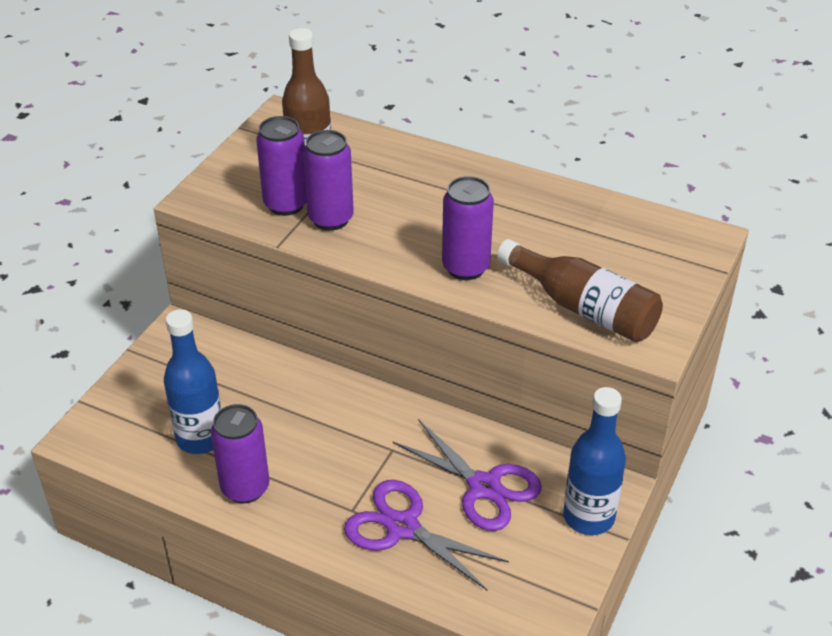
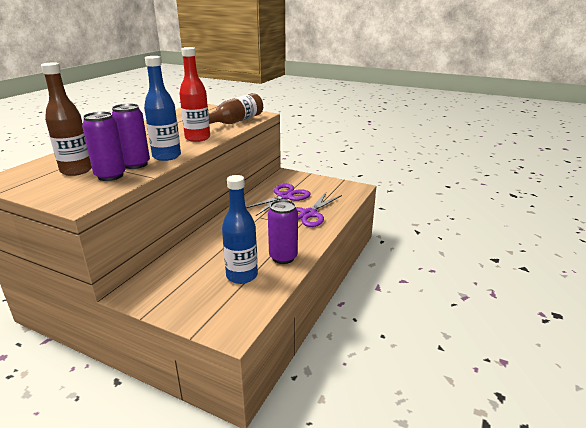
camera: 90 degrees left, 15 degrees down
(465, 267) = (197, 138): purple can -> red bottle
(588, 517) = (301, 178): blue bottle -> blue bottle (166, 156)

